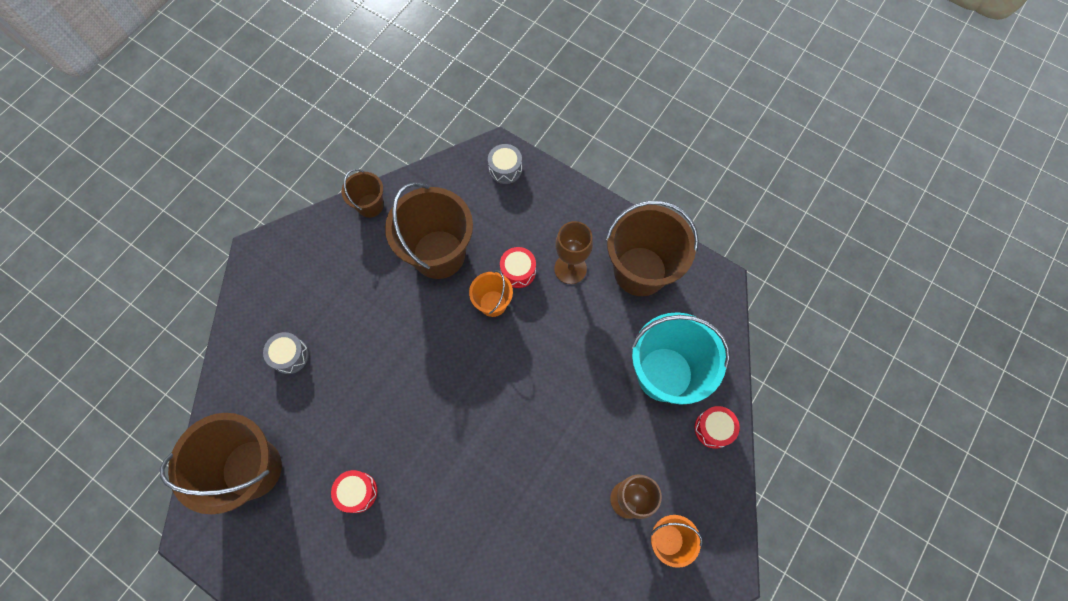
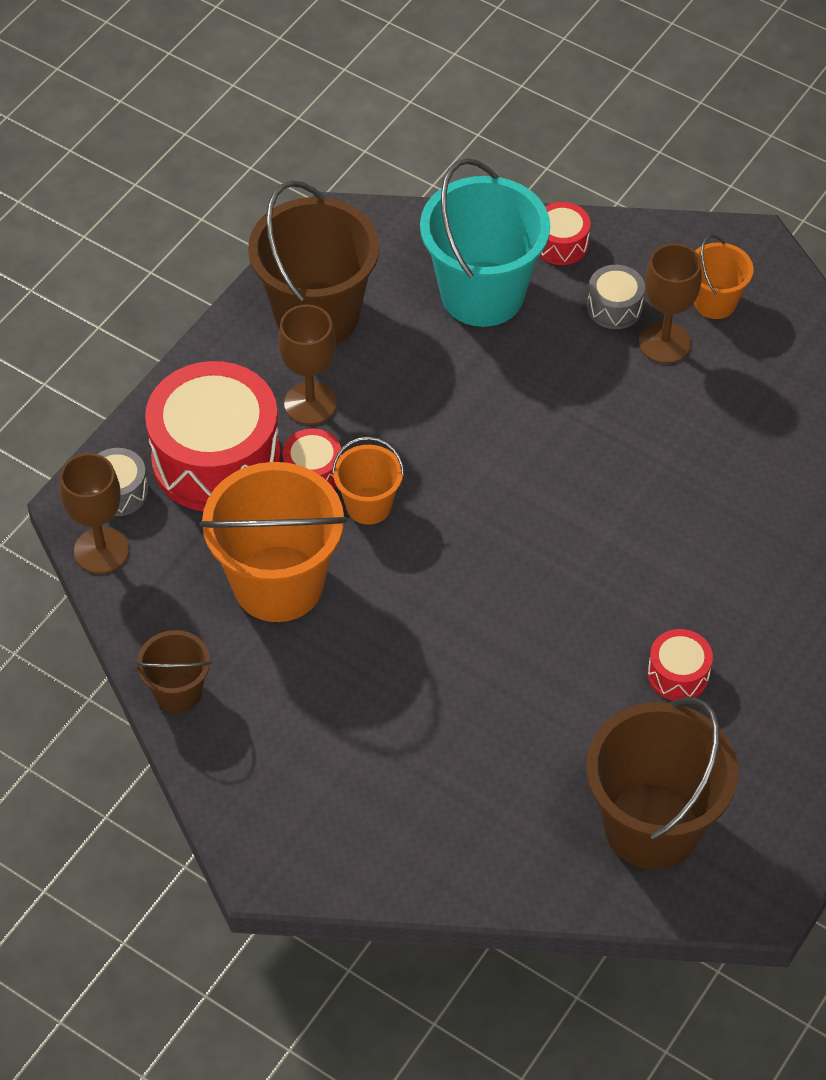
camera: 90 degrees left, 15 degrees down
(290, 356) = (460, 791): grey drum -> grey drum (614, 307)
(439, 254) = (278, 583): brown bucket -> orange bucket
(465, 163) = (101, 550): none -> brown goblet
(528, 218) = (216, 459): none -> red drum

